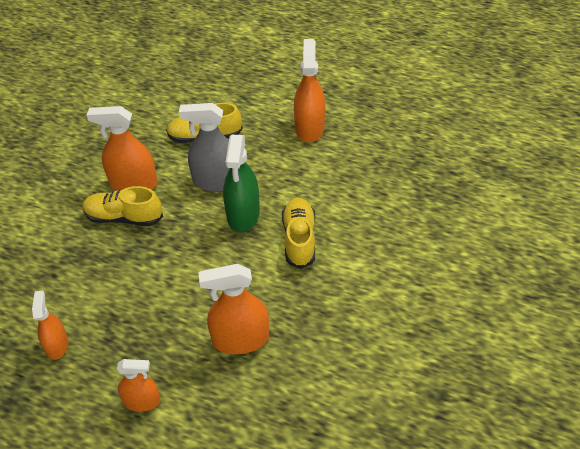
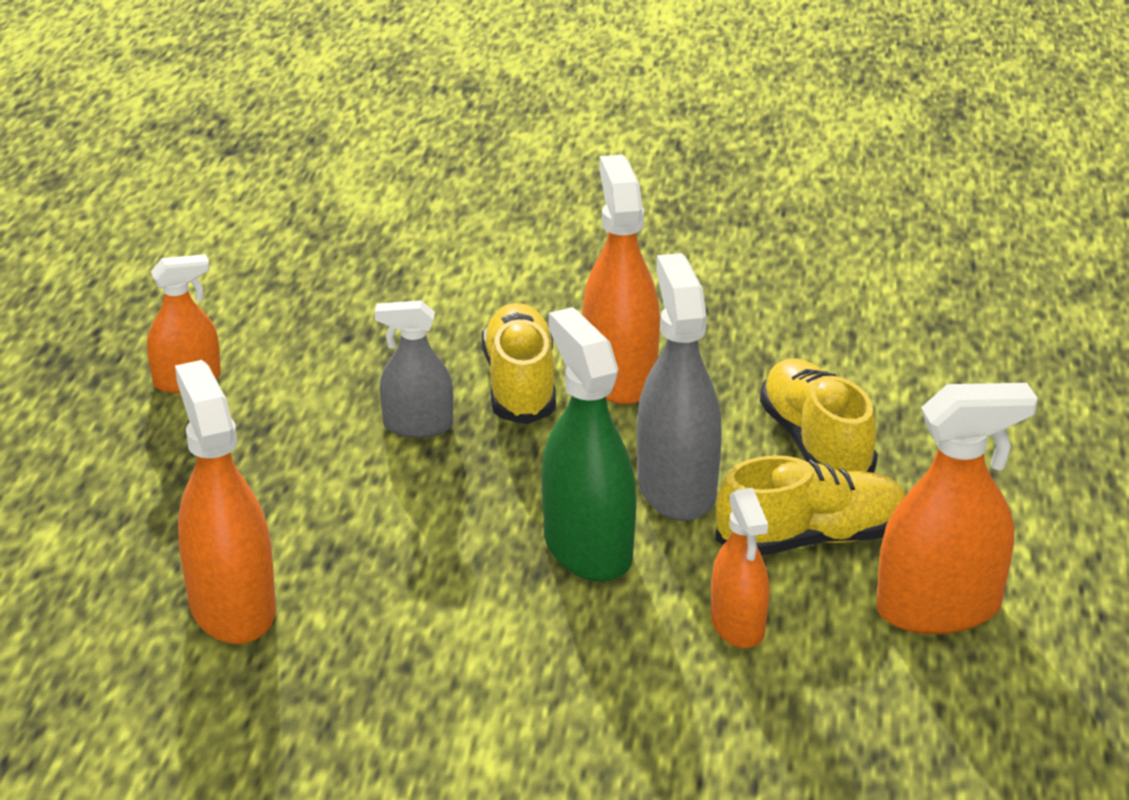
camera: 75 degrees right, 15 degrees down
(137, 257) = (418, 426): none -> grey spray bottle
(142, 401) = (72, 506): orange spray bottle -> orange spray bottle (737, 625)
(243, 214) = (587, 548): green spray bottle -> green spray bottle turned 75 degrees clockwise
(299, 239) = (539, 651): yellow shoe -> yellow shoe (811, 538)

